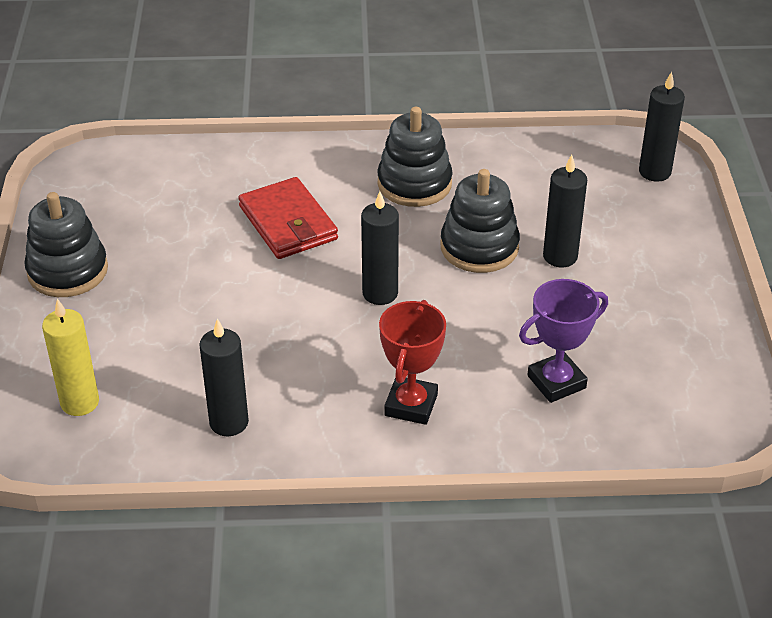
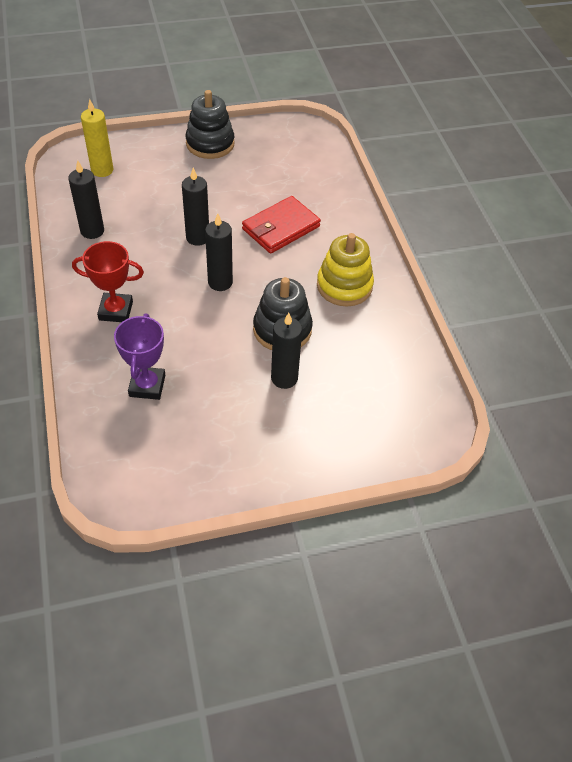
camera: 75 degrees right, 10 degrees up
(414, 184) = (344, 286): black stacking toy -> yellow stacking toy
(556, 382) = (147, 386): purple trophy -> purple trophy turned 45 degrees clockwise
(654, 172) = (412, 435): black candle -> black candle (197, 237)

